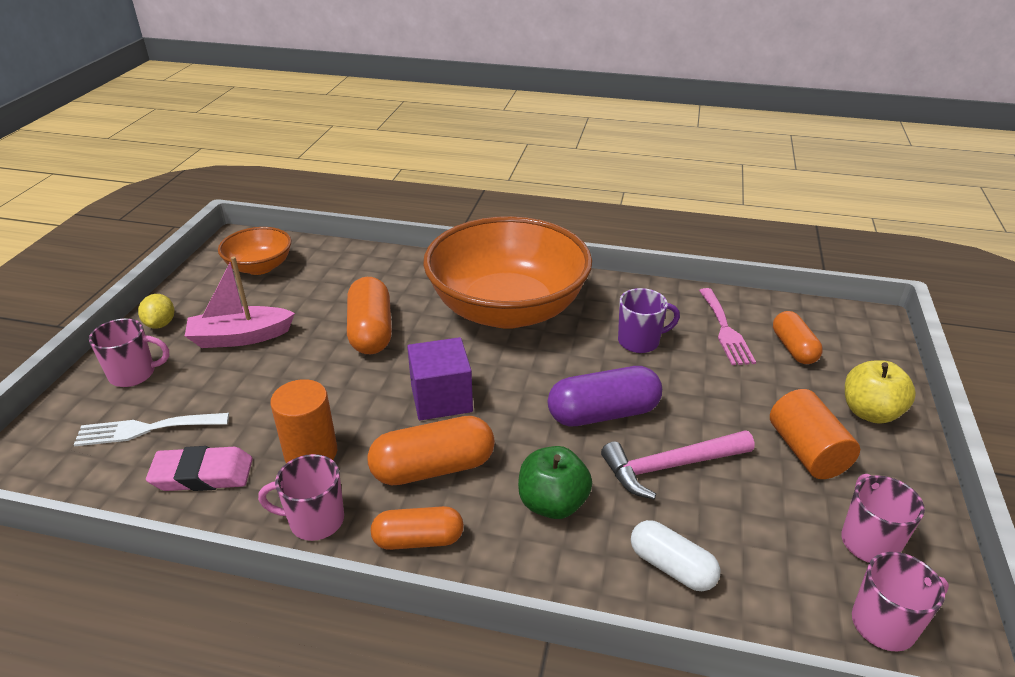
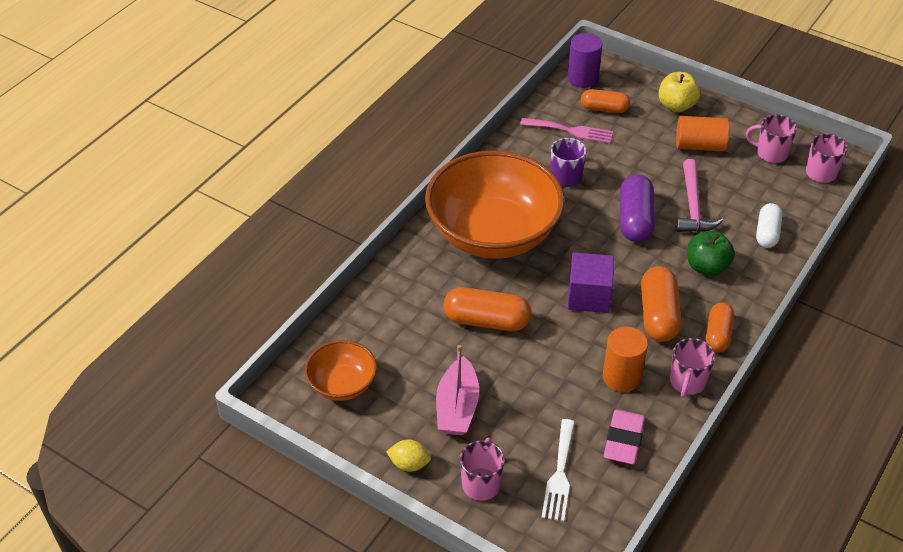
camera: 70 degrees left, 10 degrees up
(671, 567) = (767, 233): white capsule -> white capsule turned 45 degrees counterclockwise
(832, 320) = (583, 78): none -> purple cylinder

